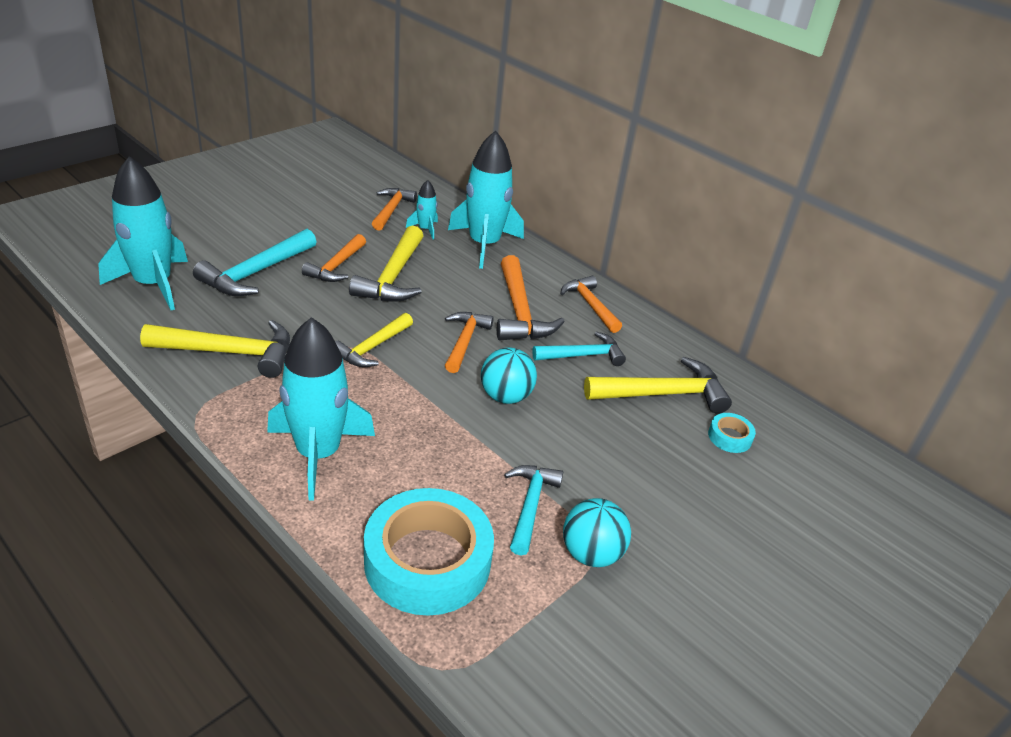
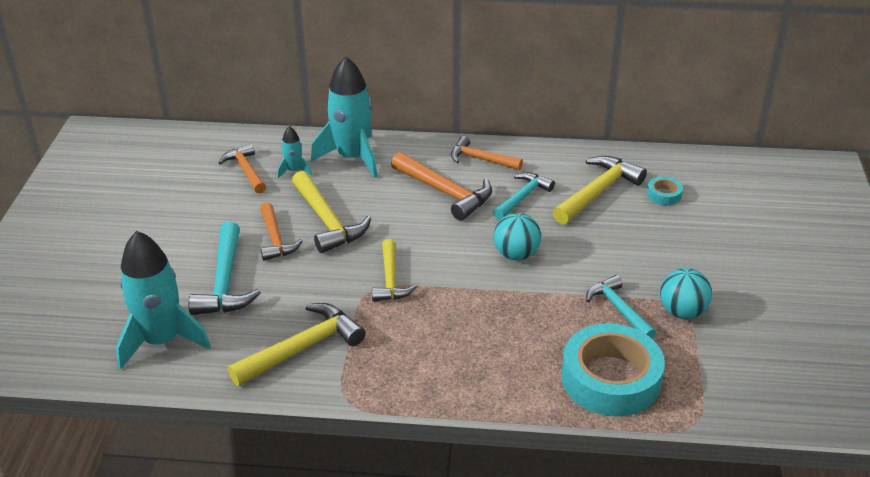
camera: 35 degrees left, 0 degrees up
(318, 454) = (463, 368): turquoise rocket -> none
(465, 341) = (441, 235): orange hammer -> none

